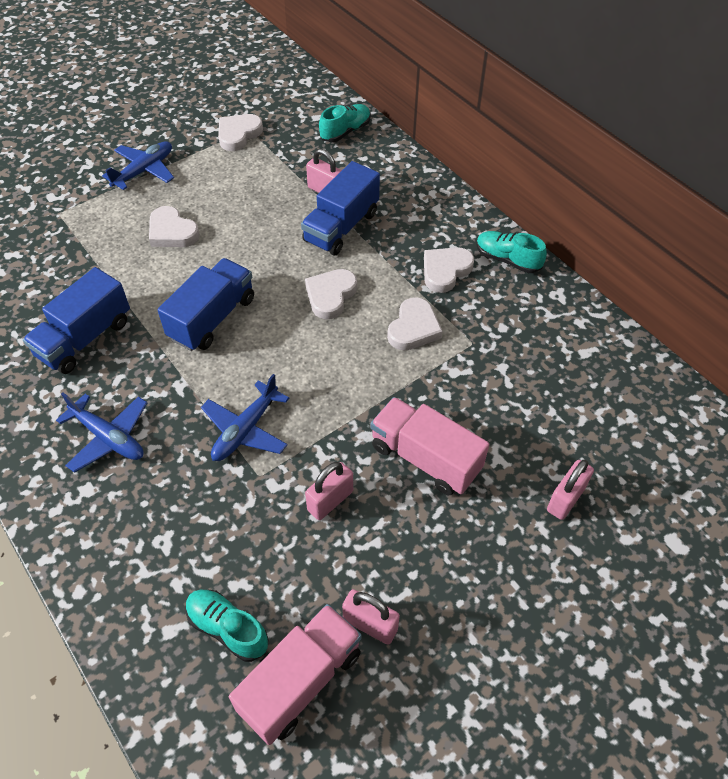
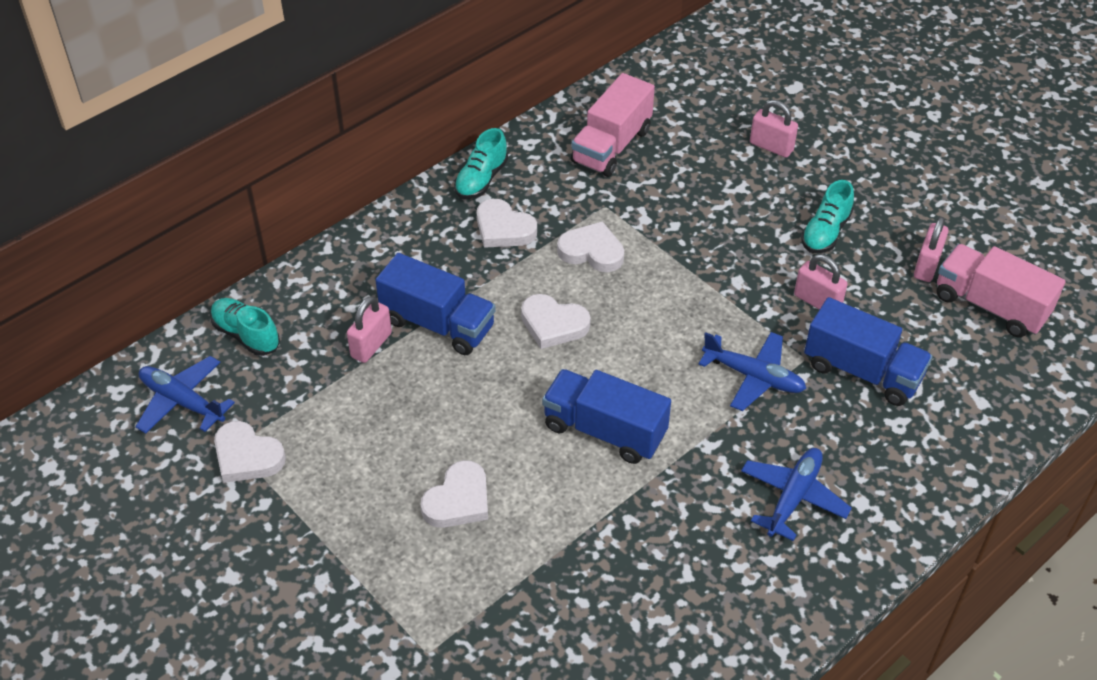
camera: 95 degrees left, 5 degrees down
(84, 338) = (657, 557): blue truck -> blue truck (862, 371)
(144, 171) = (330, 560): blue plane -> blue plane (182, 401)
(228, 628) = (964, 360): turquoise shoe -> turquoise shoe (825, 232)
(425, 458) = (752, 237): pink truck -> pink truck (611, 146)

